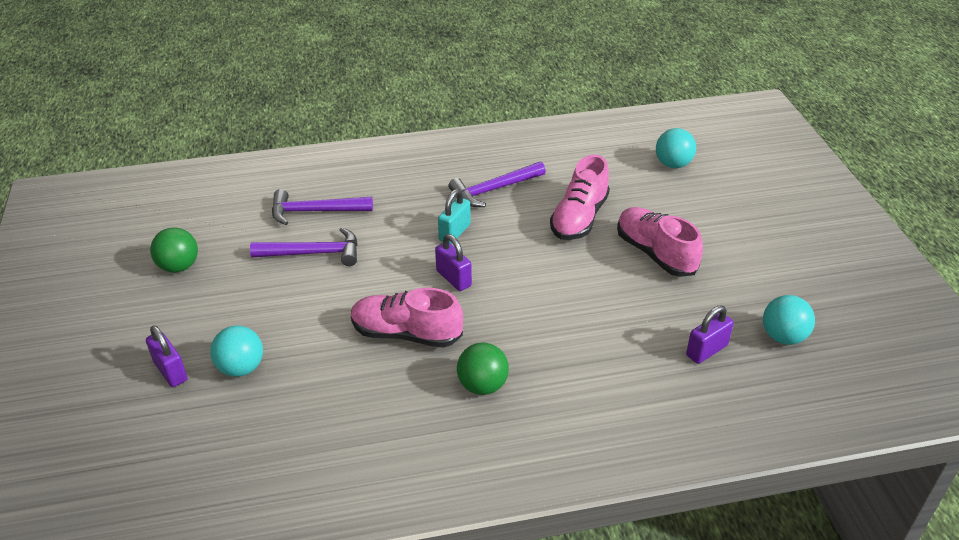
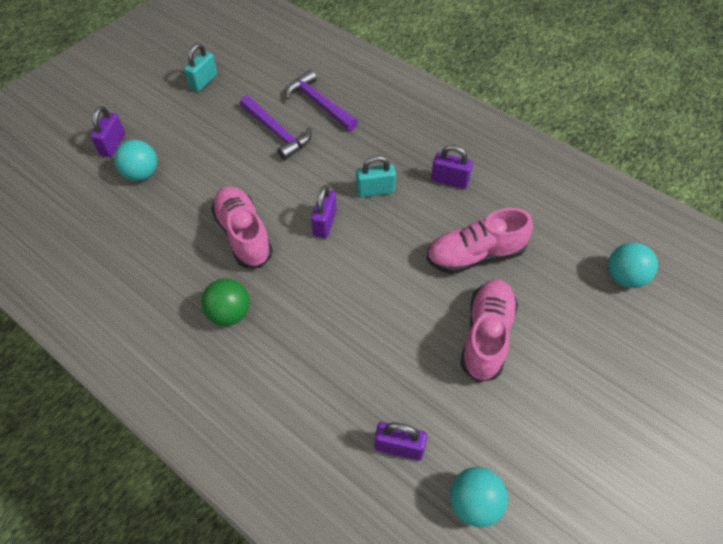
camera: 50 degrees right, 15 degrees up
(179, 266) = (204, 81): green ball -> turquoise padlock
(494, 190) = (449, 180): purple hammer -> purple padlock

